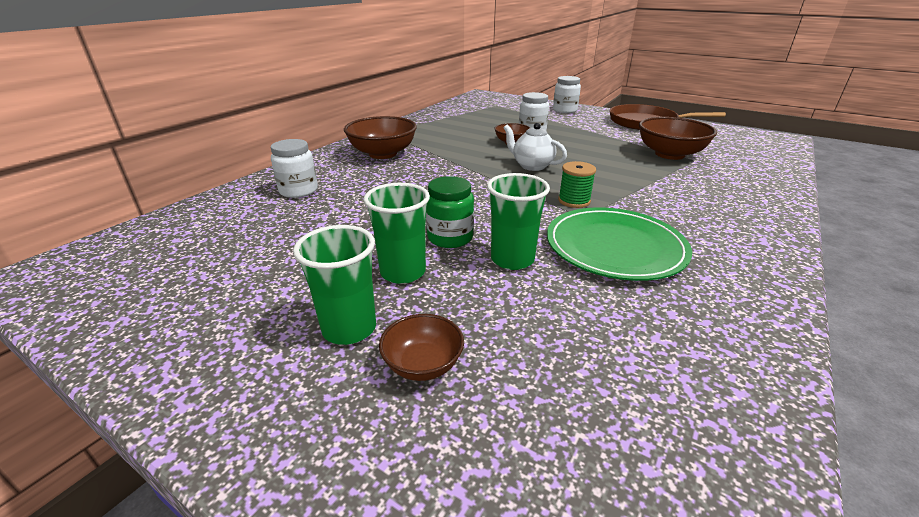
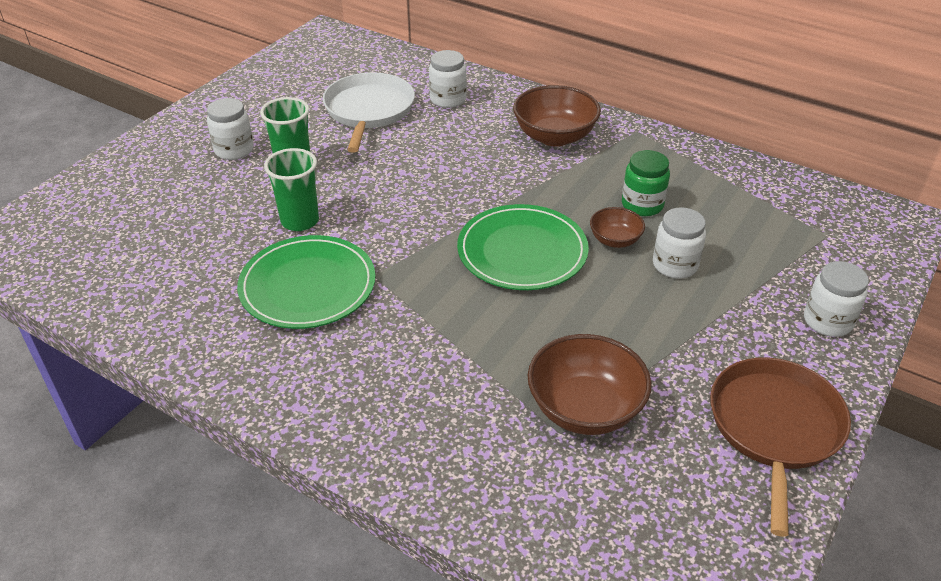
camera: 90 degrees right, 10 degrees up
(296, 230) = (368, 111): none -> white pan
(349, 328) = (234, 150): green cup -> white jar
(423, 364) = (191, 179): brown bowl -> none
(450, 238) = (343, 188): green jar -> green jar (642, 205)
(532, 166) = (522, 251): white teapot -> green plate
(574, 201) = (413, 274): green spool -> none

